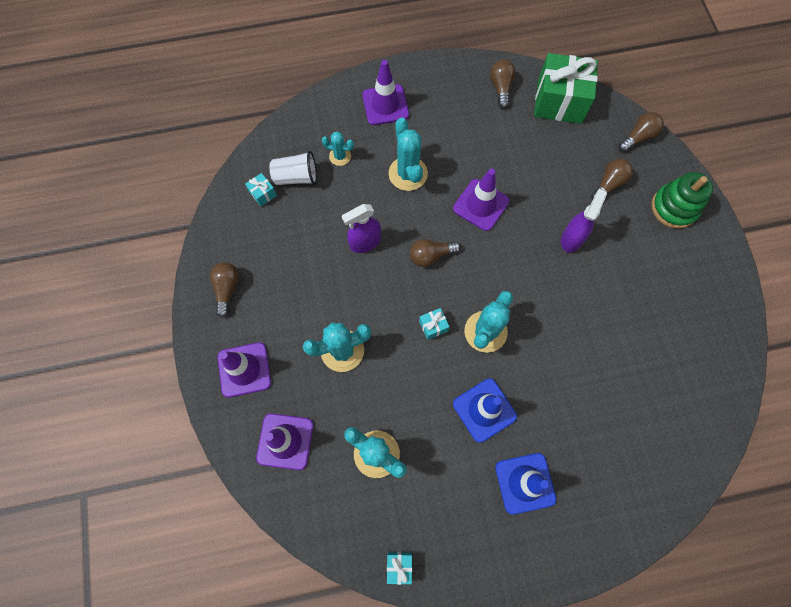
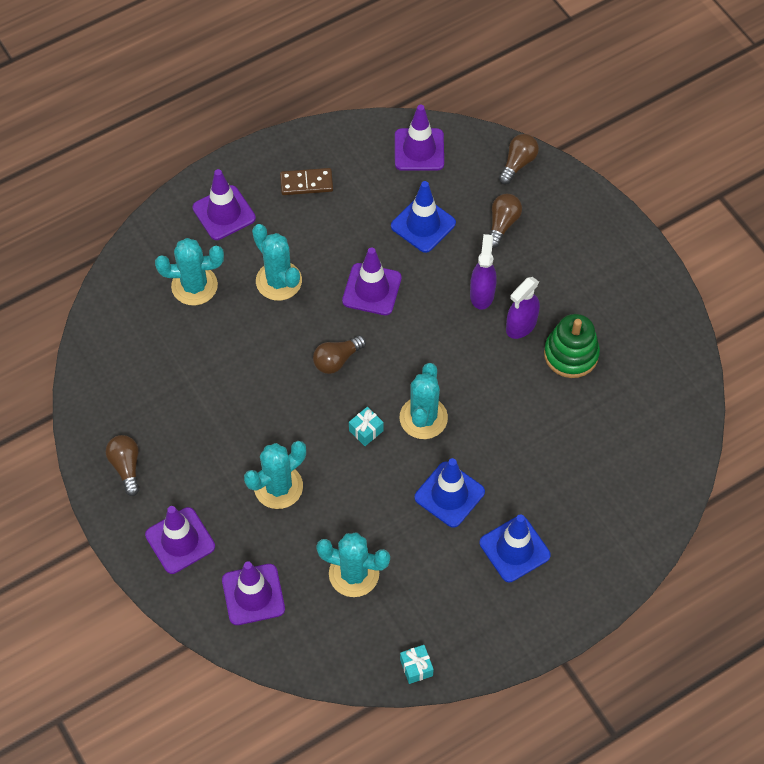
camera: 20 degrees left, 10 degrees down
(263, 194) = (123, 354): turquoise gift -> none
(296, 177) = (154, 324): white cup -> none
(340, 156) = (194, 286): turquoise cactus -> turquoise cactus, size x1.76
(365, 242) = (259, 369): purple spray bottle -> purple spray bottle (521, 325)
(459, 101) = (306, 183): none -> brown domino
(500, 88) = (348, 154): brown light bulb -> none
(542, 164) = (423, 224): none -> blue traffic cone
(559, 101) = (419, 150): green gift -> purple traffic cone
(674, 208) = (579, 227): green stacking toy -> green stacking toy (571, 354)

